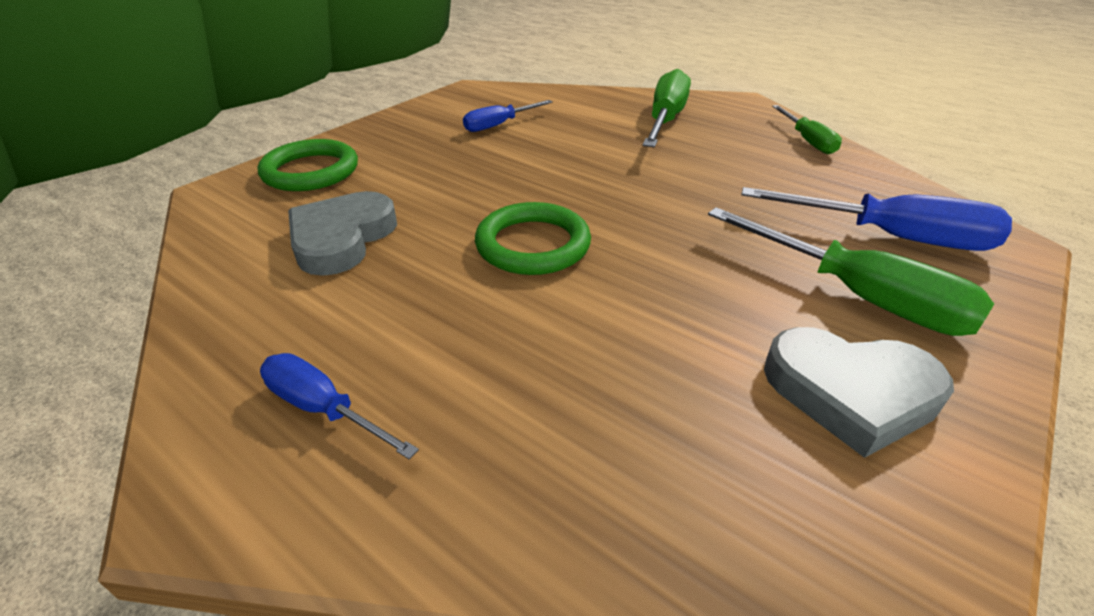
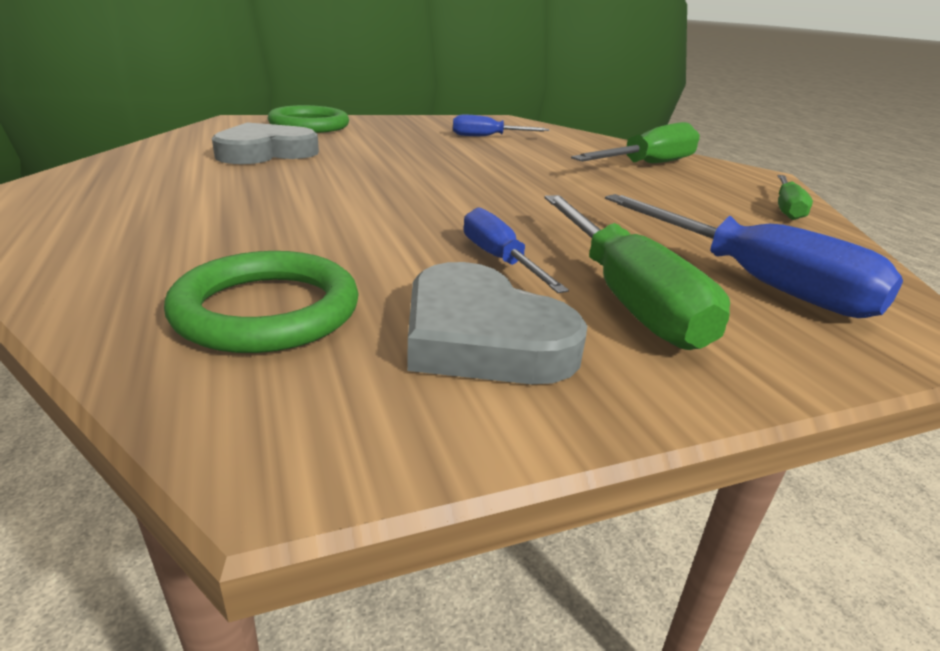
camera: 30 degrees right, 10 degrees down
(324, 409) = (103, 205): blue screwdriver -> blue screwdriver (499, 260)
(533, 244) = (385, 188): green ring -> green ring (267, 310)

